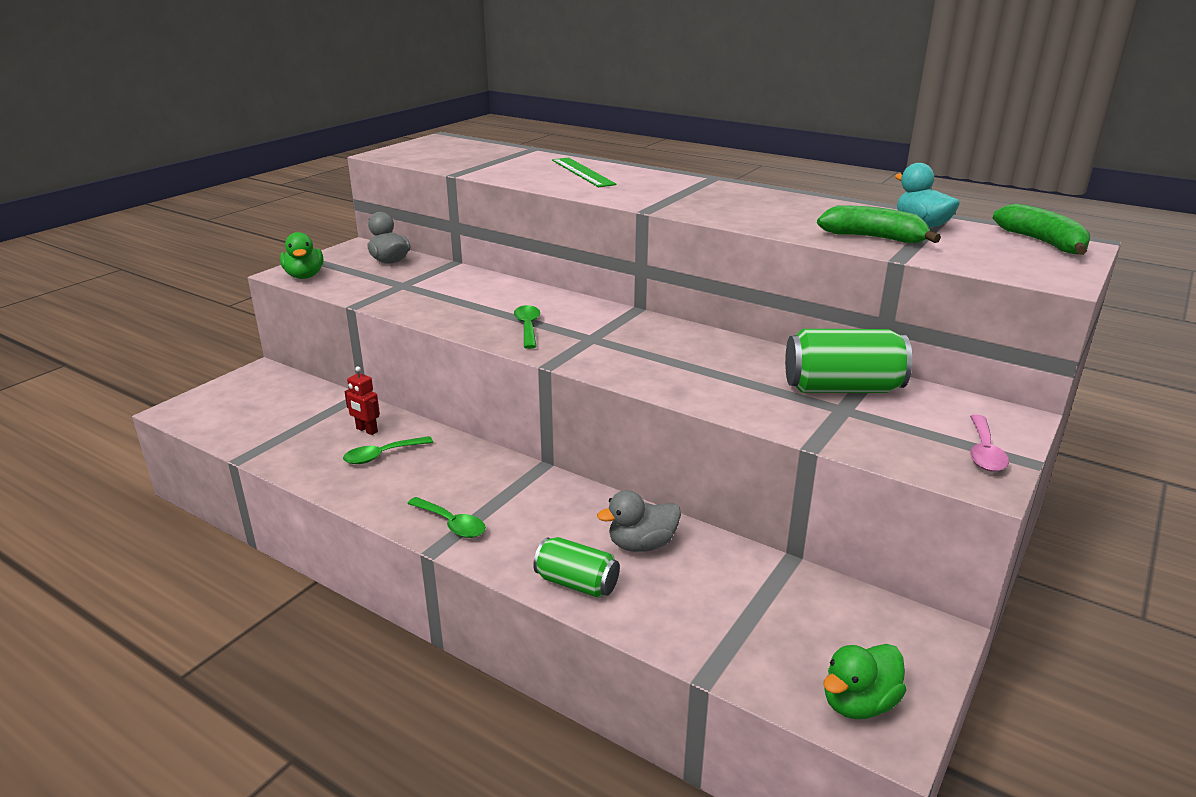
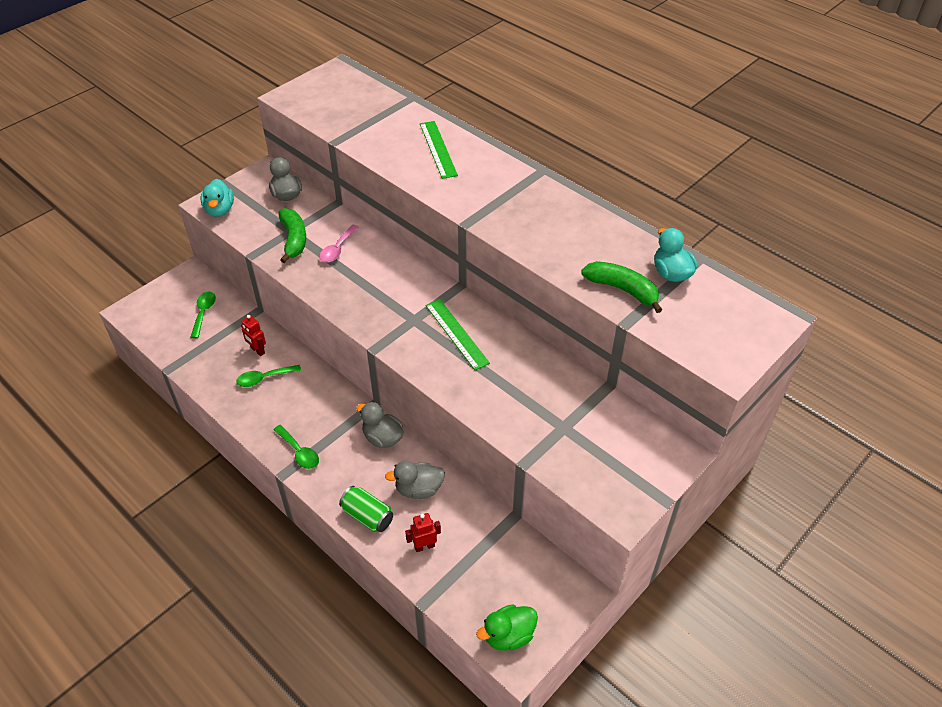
camera: 10 degrees right, 20 degrees up
(304, 276) = (220, 210): green duck -> turquoise duck
(528, 327) = (371, 300): green spoon -> green spoon (204, 313)
(569, 497) = (382, 438): none -> grey duck
(653, 344) = (457, 333): none -> green ruler
(677, 608) = (424, 546): none -> red robot
(842, 388) = (573, 404): green can -> none
(984, 452) = (639, 486): pink spoon -> pink spoon (337, 249)
(1043, 242) = (751, 313): green banana -> green banana (294, 240)

